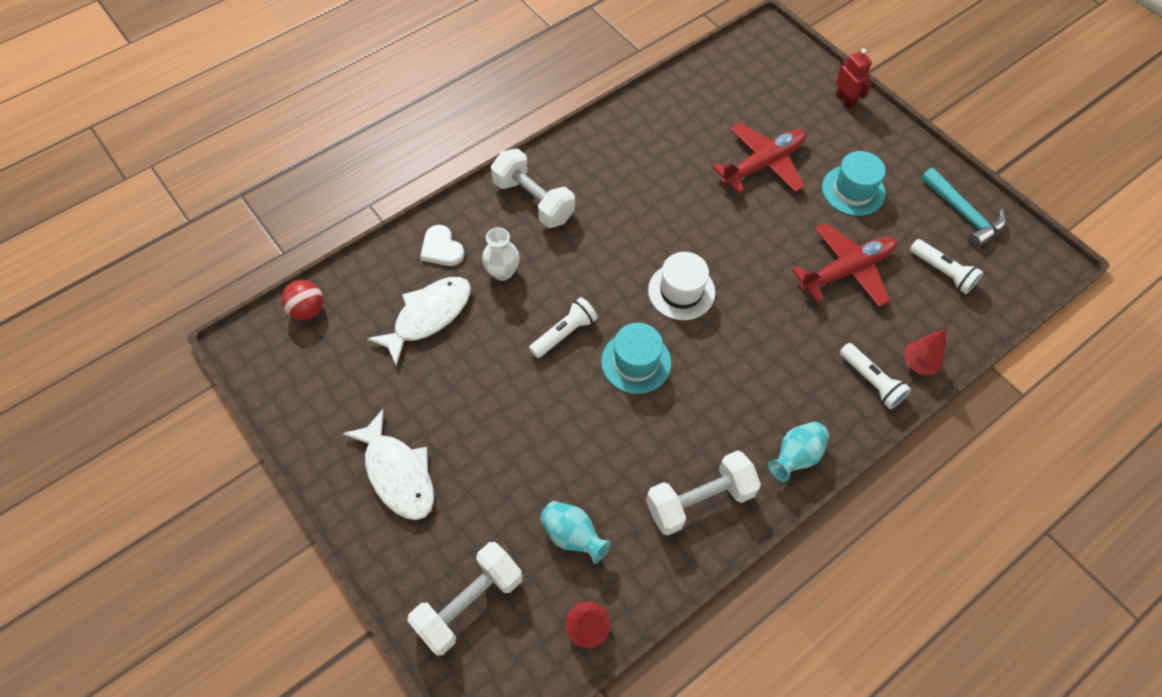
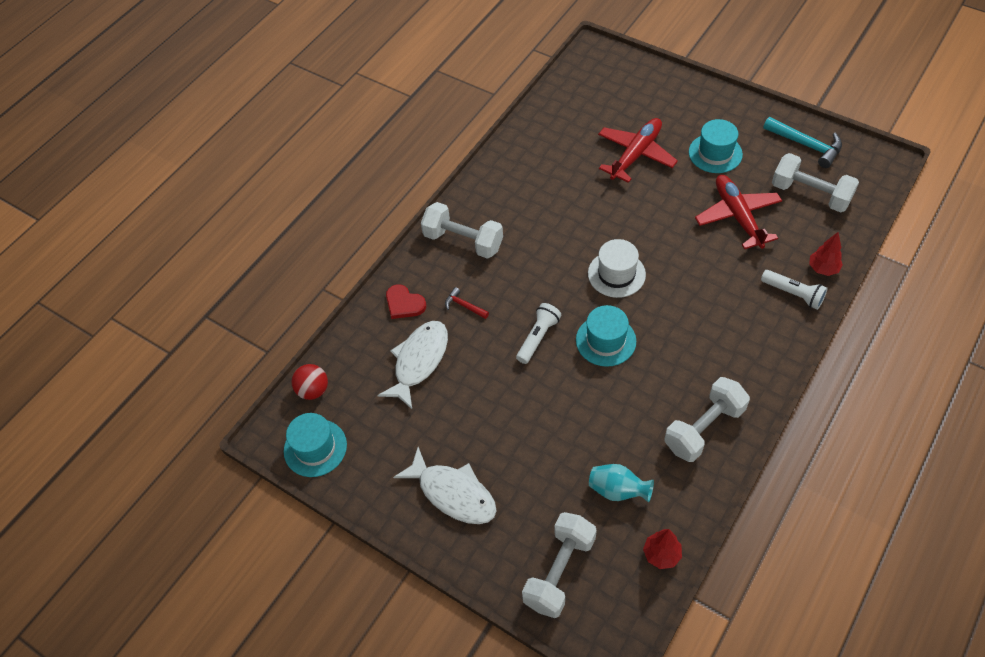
camera: 15 degrees left, 5 degrees down
(281, 372) = (315, 448): none -> turquoise hat
(441, 248) = (404, 304): white heart -> red heart
(502, 272) = (464, 306): white vase -> red hammer
(795, 456) = (762, 370): turquoise vase -> none
(845, 101) = (678, 85): red robot -> none
(846, 270) = (737, 216): red plane -> red plane turned 60 degrees counterclockwise
(942, 272) = (810, 194): white flashlight -> white dumbbell

